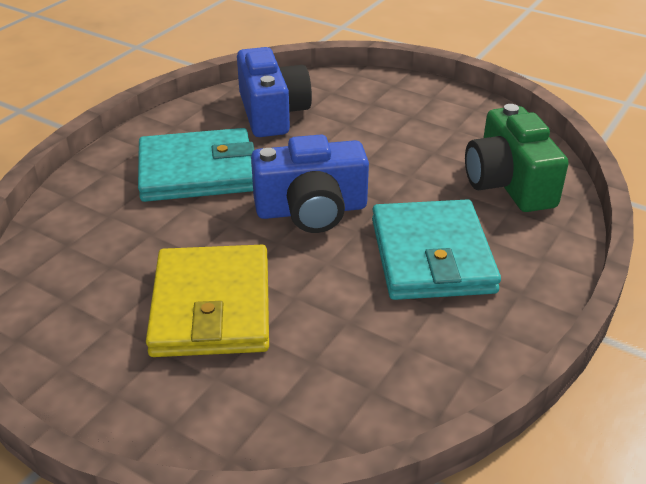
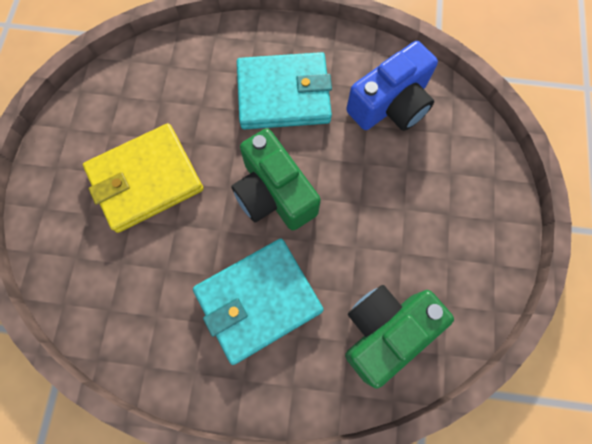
camera: 65 degrees right, 35 degrees up
(197, 171) = (283, 94): turquoise wallet -> turquoise wallet turned 60 degrees counterclockwise
(311, 210) = (274, 193): blue camera -> green camera

